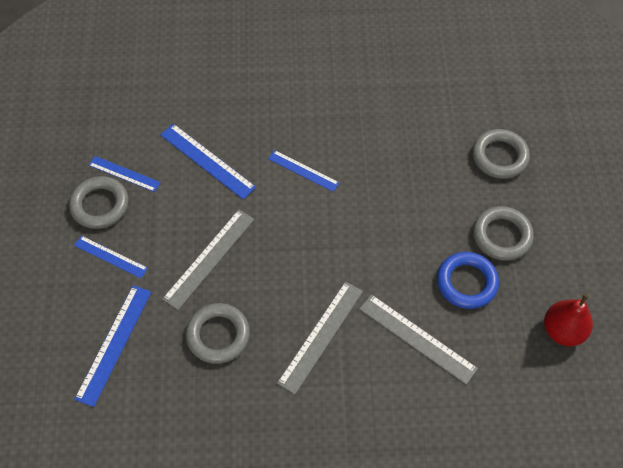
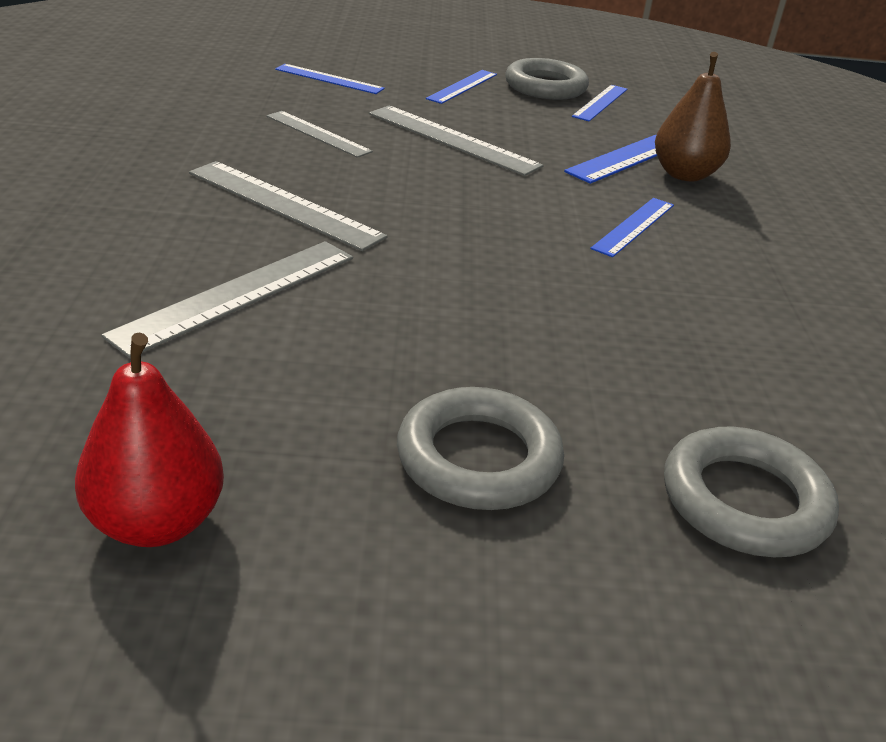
camera: 90 degrees right, 25 degrees down
(114, 344) = (329, 79): blue ruler -> blue ruler, size x0.65
(218, 335) = (317, 134): grey ring -> grey ruler
(232, 140) = (684, 174): none -> brown pear
(466, 282) = (352, 378): blue ring -> none

